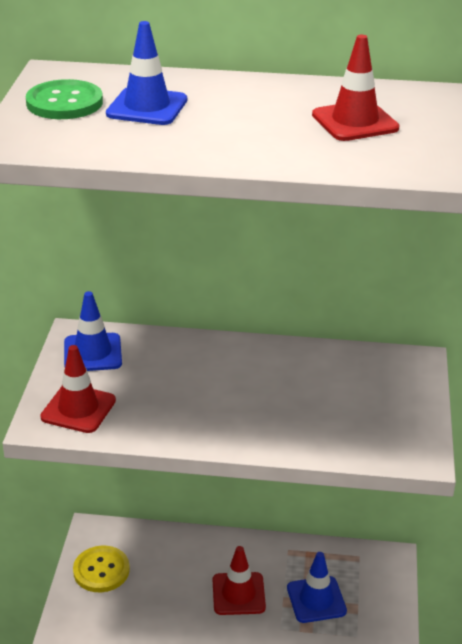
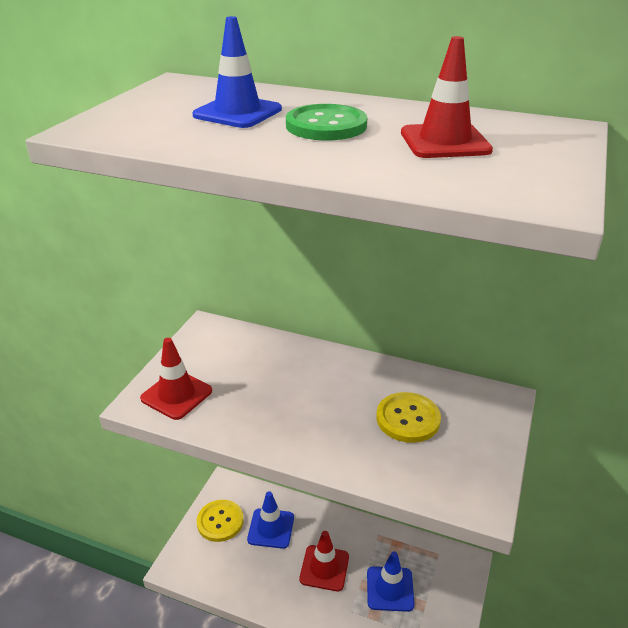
camera: 15 degrees right, 0 degrees up
(64, 103) = (164, 103): green button -> green button (326, 125)
(92, 353) = (212, 345): blue traffic cone -> blue traffic cone (271, 528)
(329, 394) = (408, 419): none -> yellow button

